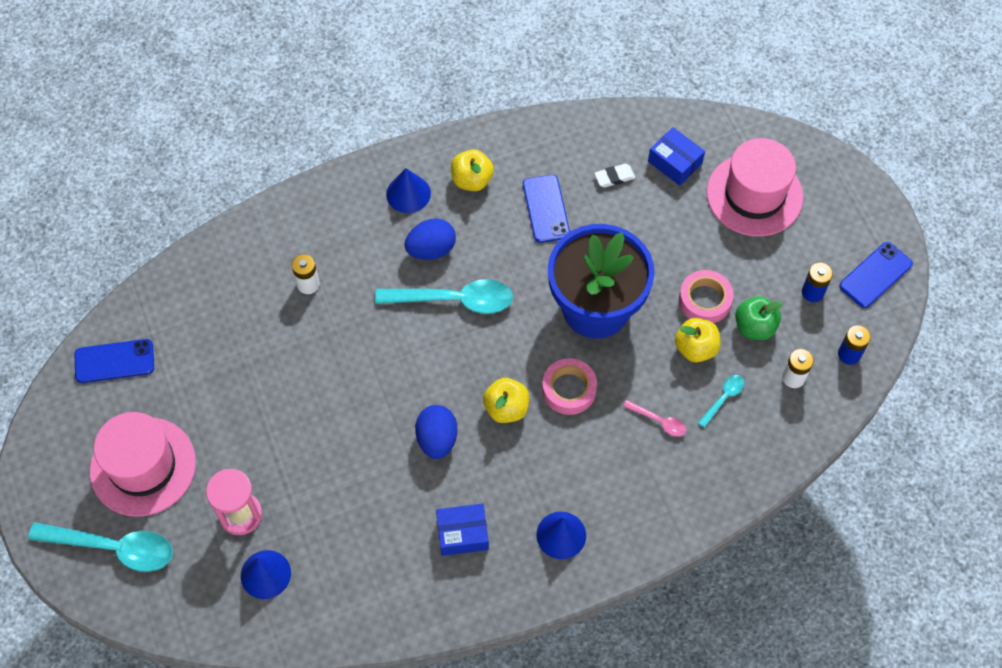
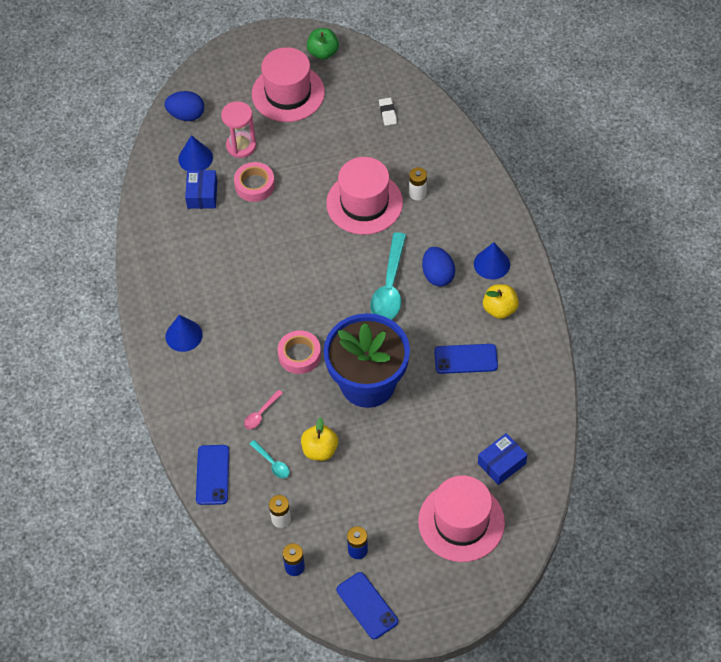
camera: 100 degrees right, 5 degrees down
(113, 548) = (233, 77): turquoise spoon -> none
(114, 361) = (372, 78): blue phone -> blue phone (213, 475)
(328, 344) = (364, 203): none -> pink hat
(437, 439) = (275, 265): blue egg -> blue egg (186, 115)
(462, 533) = (198, 274): blue box -> blue box (202, 194)
(506, 408) = (291, 311): yellow apple -> none
(614, 177) = (491, 414): white eraser -> white eraser (387, 113)
(704, 300) = (362, 464): pink tape -> pink tape (254, 185)
(754, 327) = (332, 498): green apple -> green apple (323, 53)

